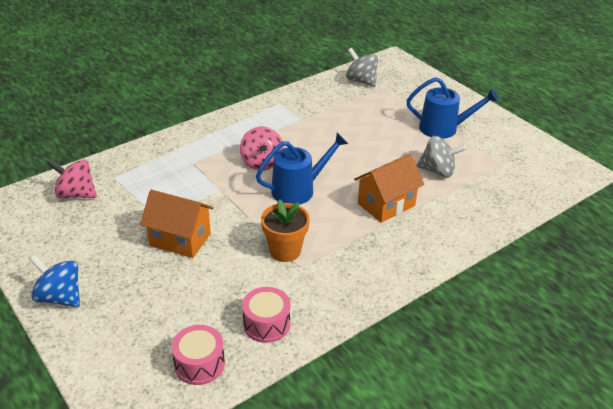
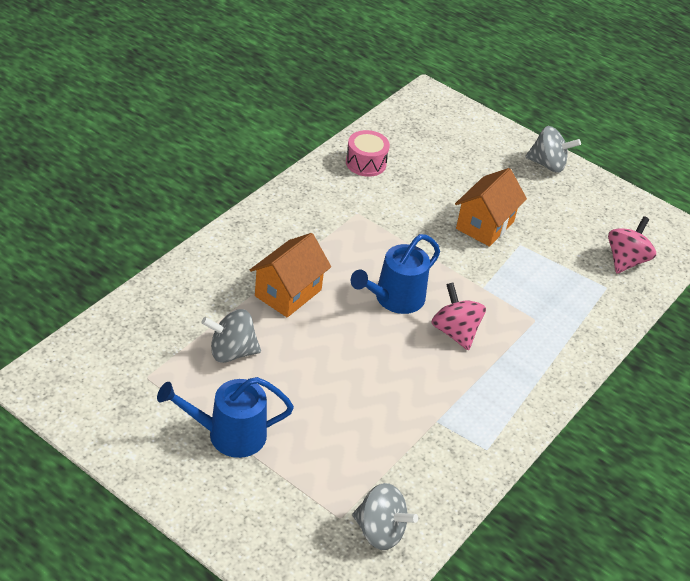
camera: 160 degrees right, 5 degrees up
(60, 297) = (548, 164): blue spinning top -> grey spinning top
(76, 194) = (625, 260): pink spinning top -> pink spinning top turned 60 degrees counterclockwise
(180, 239) = (485, 225): orange house -> orange house turned 60 degrees counterclockwise
(199, 364) = (403, 131): pink drum -> none
(285, 251) = (378, 226): orange flower pot -> none

